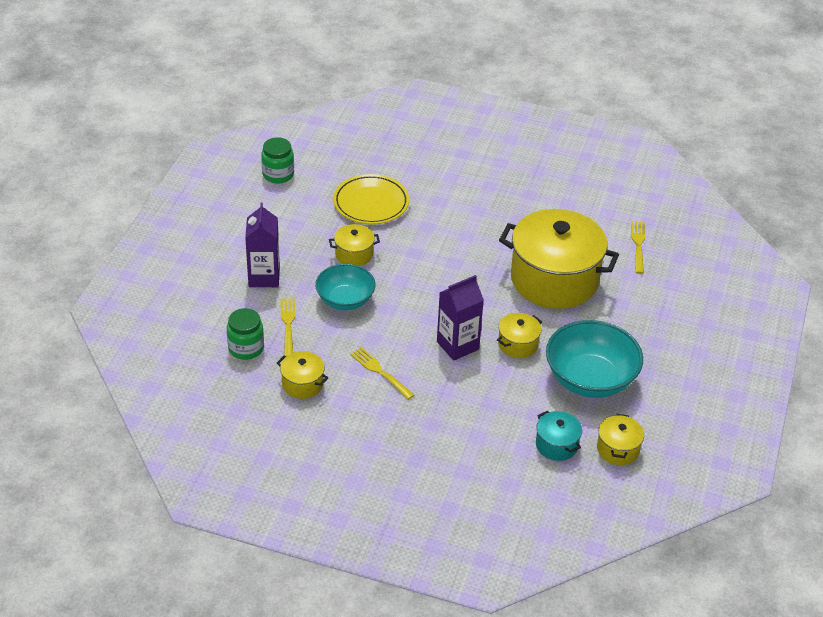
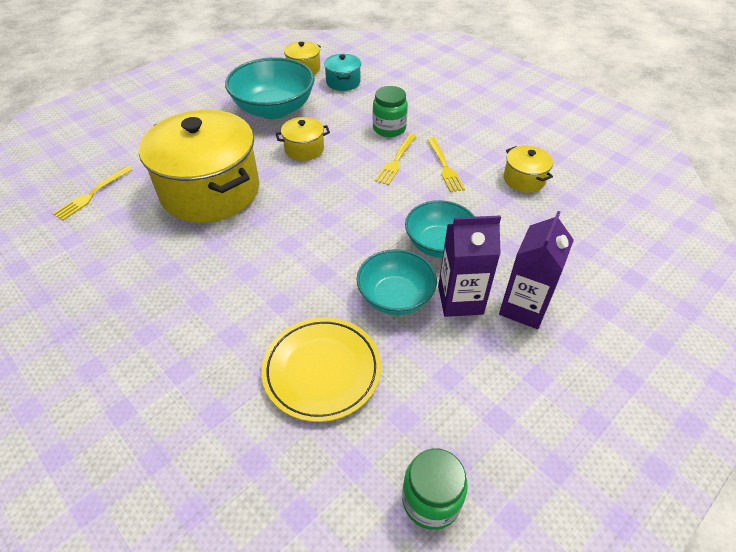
camera: 150 degrees left, 5 degrees up
(246, 348) = (572, 230): green jar -> green jar (389, 128)
(288, 325) = (516, 238): yellow fork -> yellow fork (396, 161)
(354, 254) = (395, 297): yellow pot -> turquoise bowl
(457, 345) = (357, 165): purple carton -> purple carton (460, 300)

